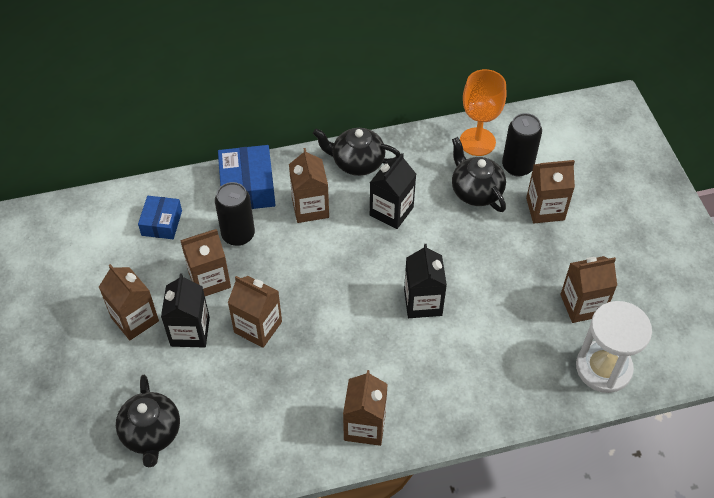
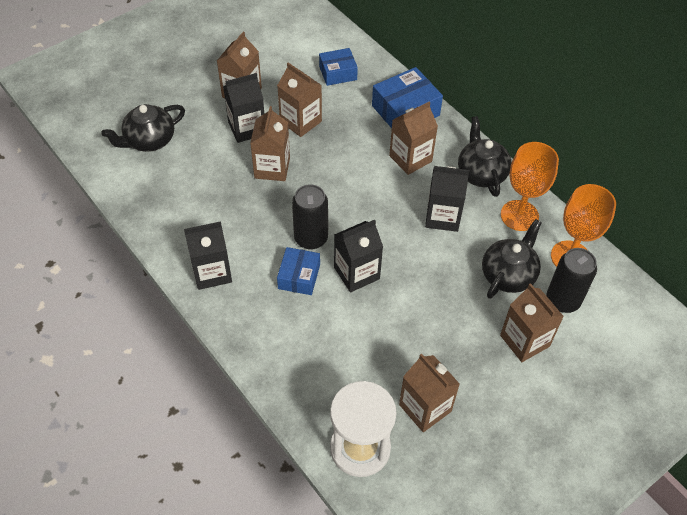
camera: 65 degrees right, 0 degrees up
(238, 235) = (354, 122): black can -> black can (311, 238)
(365, 426) = (212, 272): brown carton -> black carton
(405, 351) = (299, 276): none -> blue box
(418, 156) = (519, 215): none -> orange goblet

